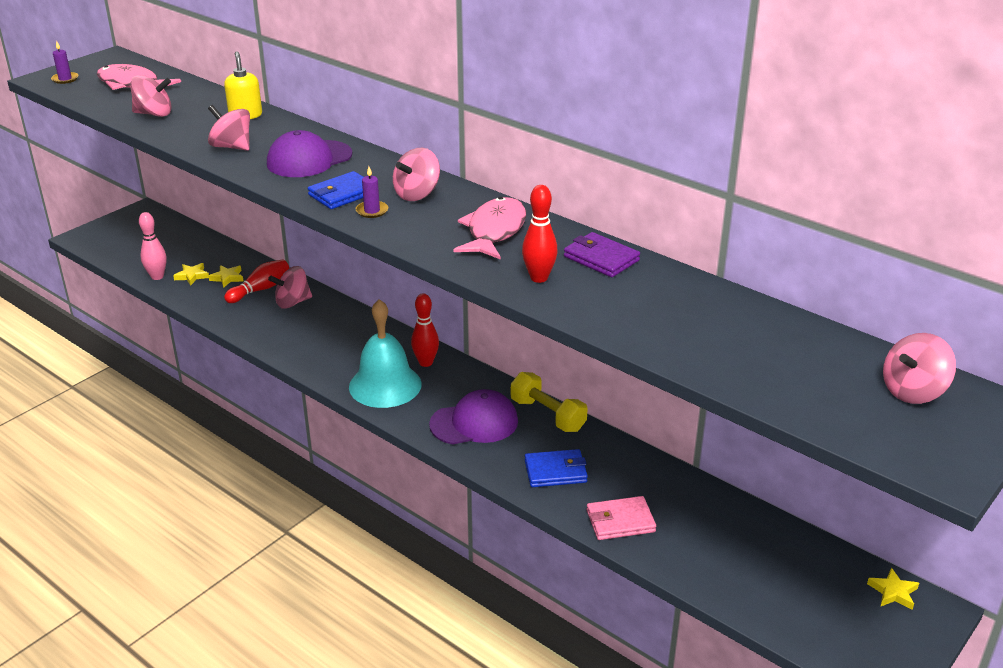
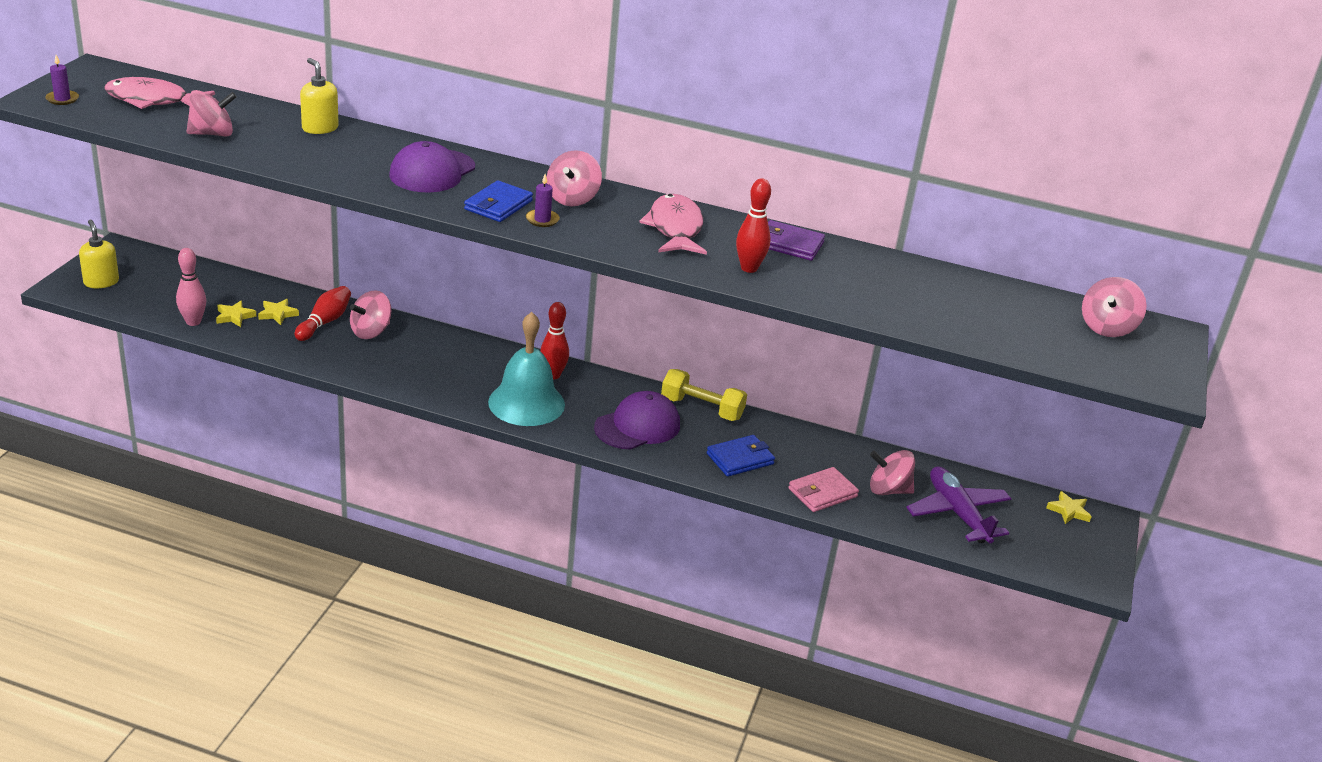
camera: 25 degrees left, 0 degrees up
(111, 236) = (101, 282): none -> yellow soap dispenser
(232, 147) = (336, 165): pink spinning top -> pink spinning top (888, 490)
(758, 570) = (957, 513): none -> purple plane

